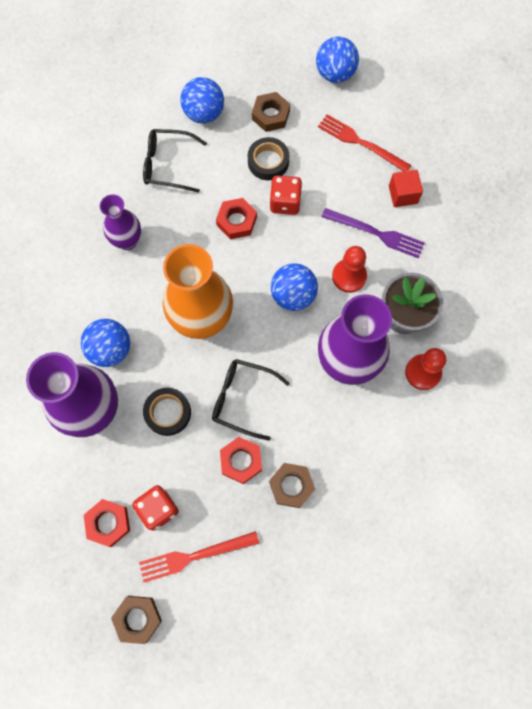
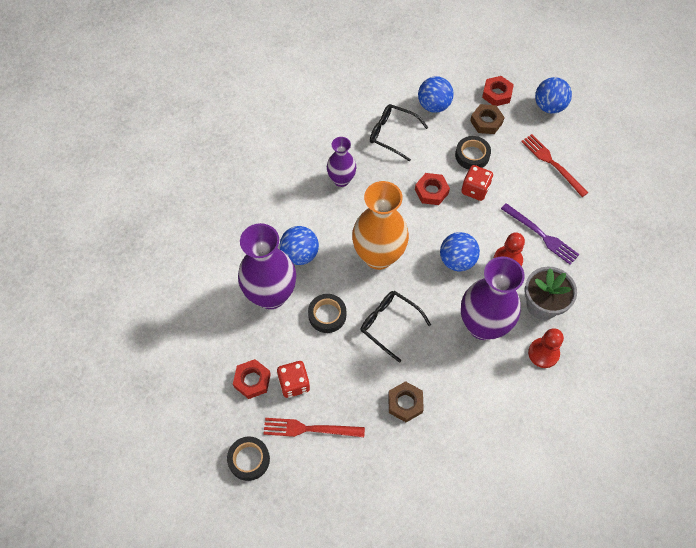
camera: 20 degrees right, 10 degrees down
(137, 618) = (249, 459): brown nut -> black tape
(241, 461) = (371, 370): red nut -> red nut (497, 94)
(403, 195) = (573, 213): red cube -> none

